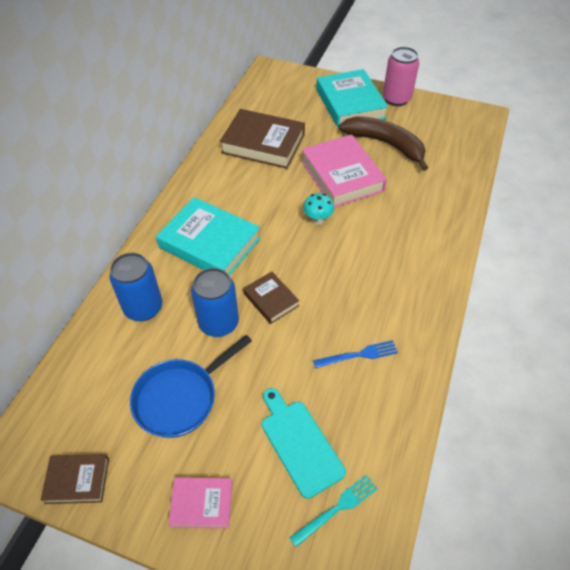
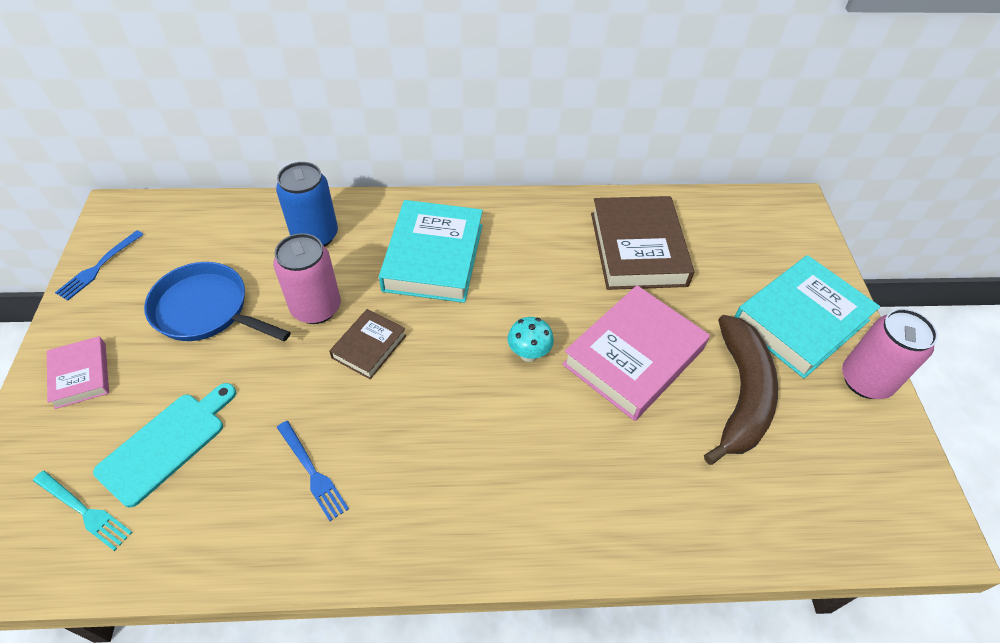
camera: 65 degrees right, 0 degrees up
(77, 480) = (98, 267): brown book -> blue fork
(219, 323) = (316, 308): blue can -> pink can

